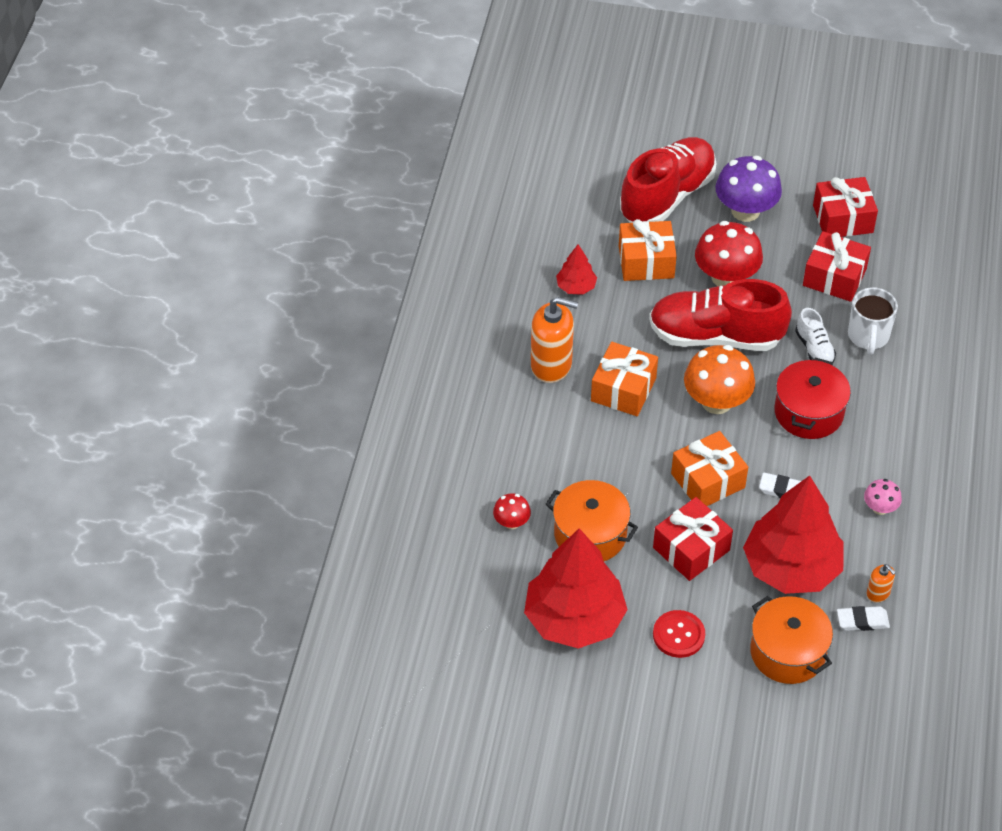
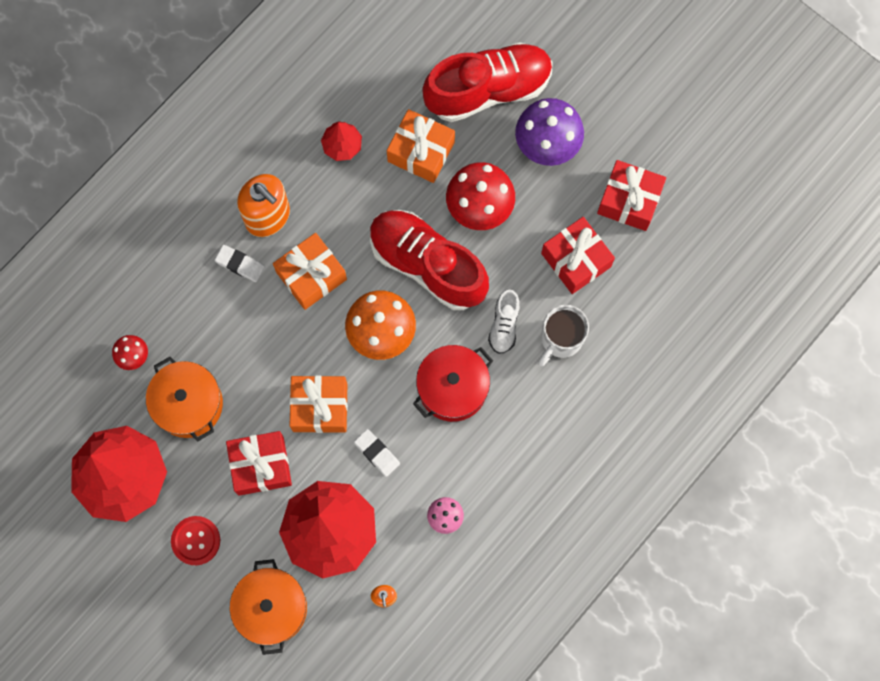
camera: 30 degrees right, 25 degrees up
(862, 621) = (353, 615): white eraser -> white eraser (240, 264)

